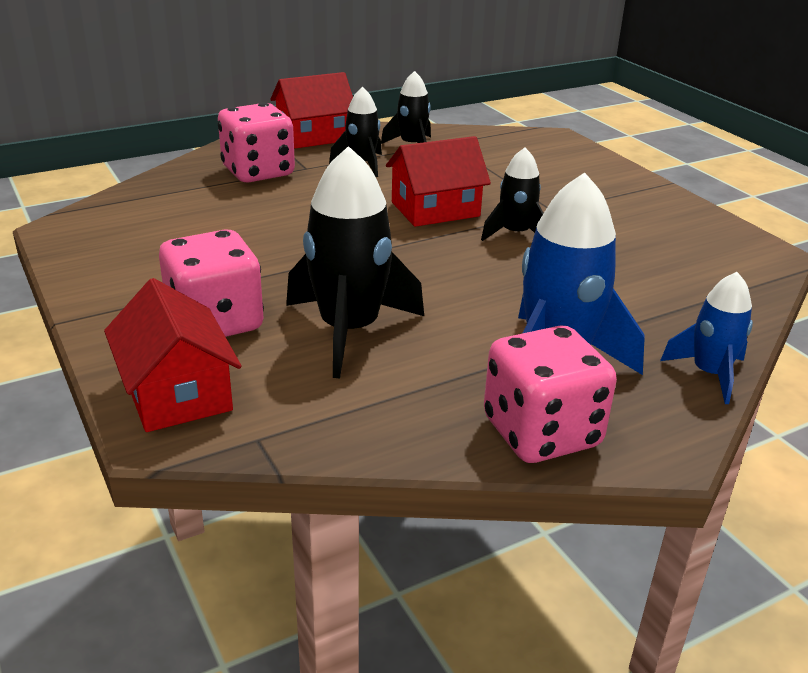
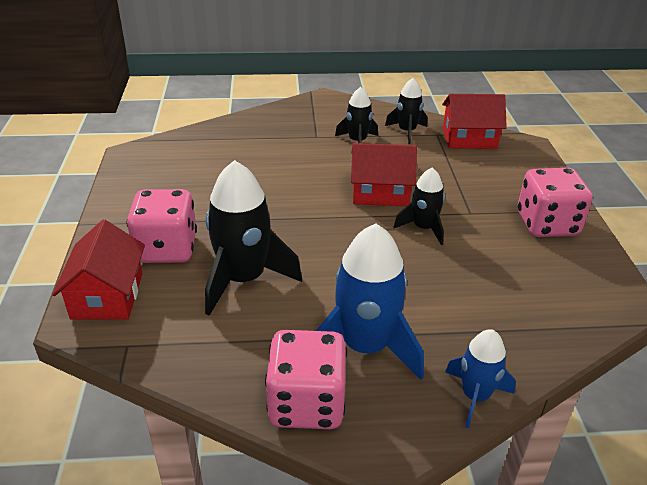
camera: 25 degrees right, 5 degrees up
(258, 172) = (281, 134): pink dice -> pink dice (546, 224)
(314, 136) = (342, 110): red house -> red house (469, 138)

